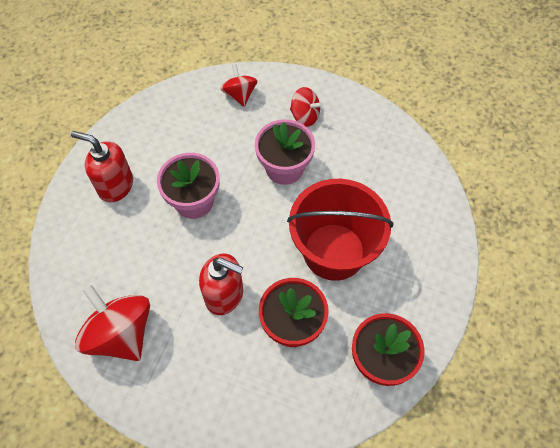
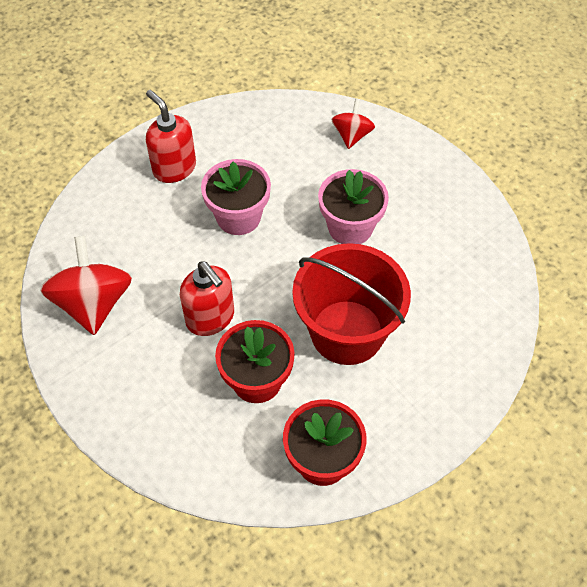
camera: 30 degrees right, 5 degrees down
(305, 116) = (406, 186): red spinning top -> none

